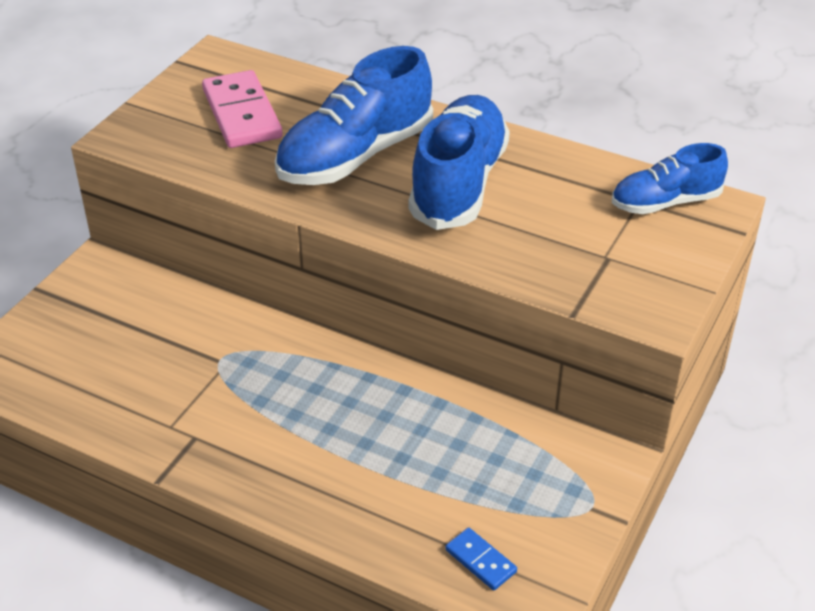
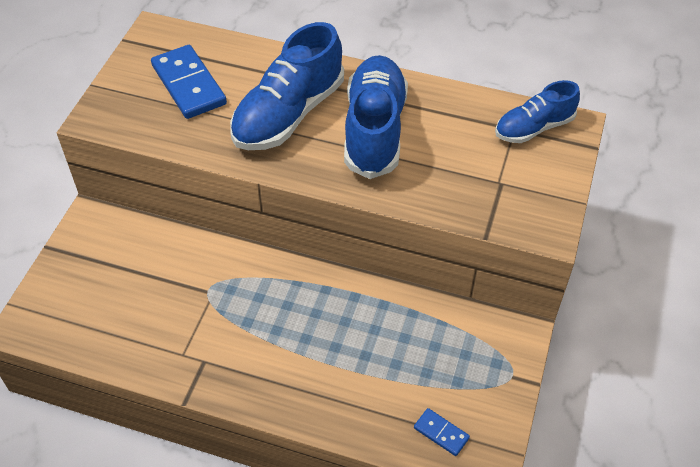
camera: 10 degrees left, 10 degrees up
(241, 114) = (188, 85): pink domino -> blue domino

